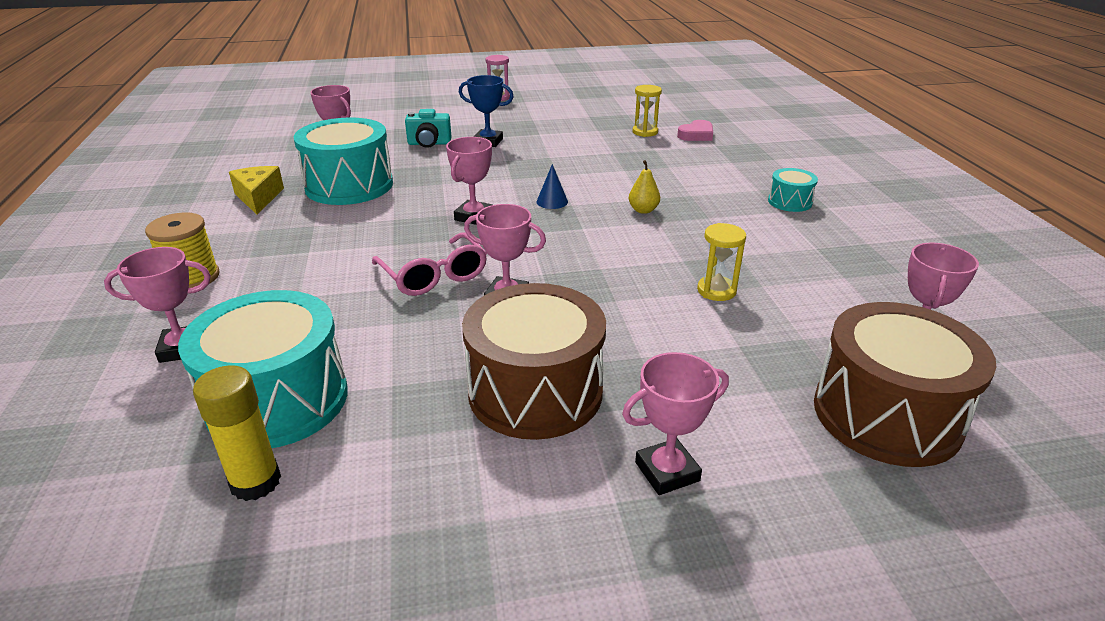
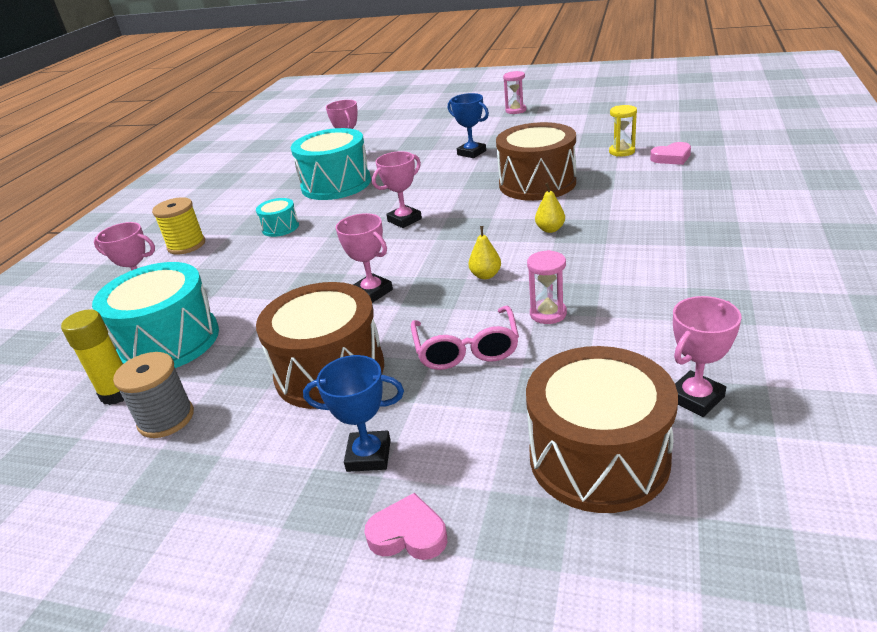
camera: 30 degrees right, 0 degrees up
(258, 197) = (269, 188): yellow cheese -> none
(364, 496) = (166, 419): none -> grey spool
(429, 144) = (423, 152): turquoise camera -> none
(434, 276) = (335, 266): pink glasses -> pink glasses (466, 349)
(552, 201) = (478, 213): blue cone -> none
(588, 167) = (537, 183): none -> brown drum
(619, 263) = (485, 275): none -> yellow pear
(667, 472) = (369, 455): pink trophy -> blue trophy
(716, 291) = (548, 314): yellow hourglass -> pink hourglass
(785, 541) = (408, 534): none -> pink heart
(789, 202) = (705, 236): turquoise drum -> turquoise drum (280, 227)

